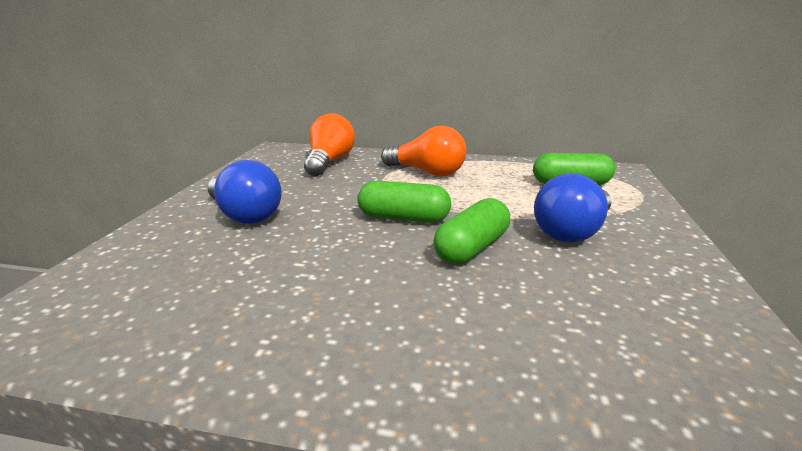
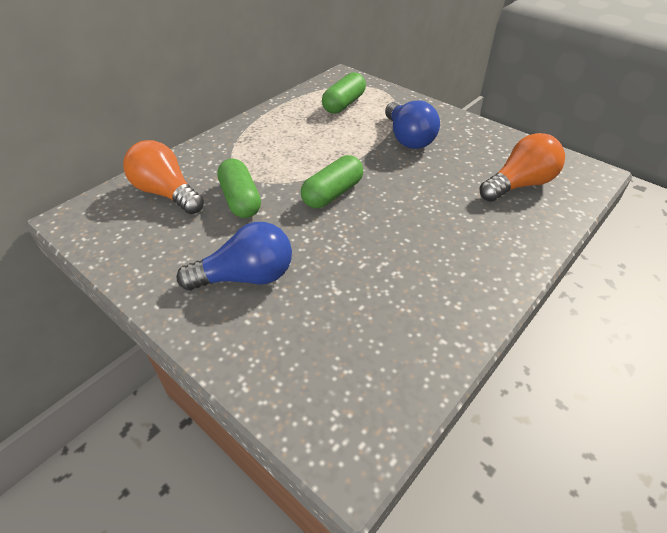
camera: 60 degrees left, 20 degrees up
(427, 172) = (257, 150): orange light bulb -> orange light bulb (519, 184)
(472, 248) = (399, 182): green capsule -> green capsule (240, 200)

